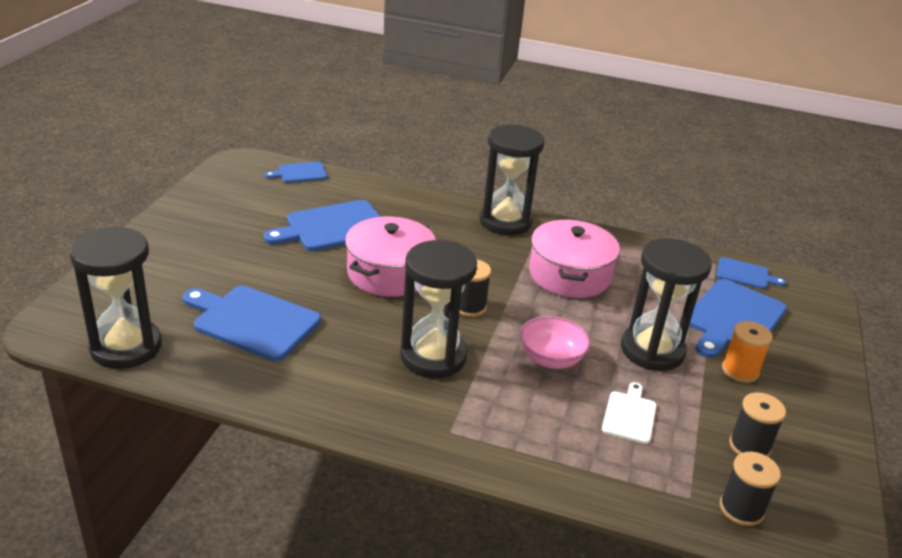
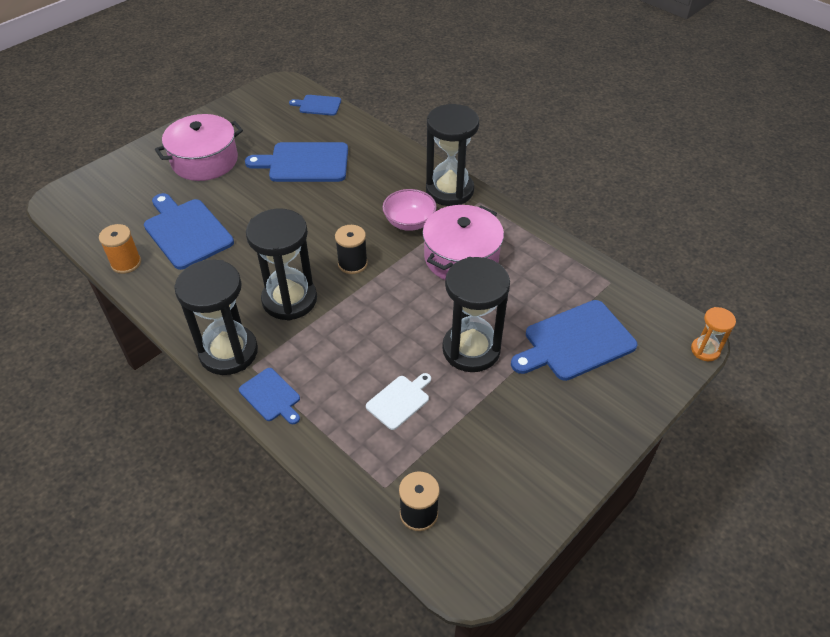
camera: 30 degrees right, 15 degrees up
(126, 347) = (93, 229): black hourglass -> black hourglass (228, 352)
(389, 273) = (315, 216): pink pot -> pink pot (205, 161)
(551, 359) = (378, 330): pink bowl -> pink bowl (409, 222)
(740, 370) = (534, 393): orange spool -> orange spool (126, 263)
(745, 274) = (630, 301): blue cutting board -> blue cutting board (271, 396)
(749, 446) = (476, 464): black spool -> none
(836, 296) = (705, 350): none -> orange hourglass

